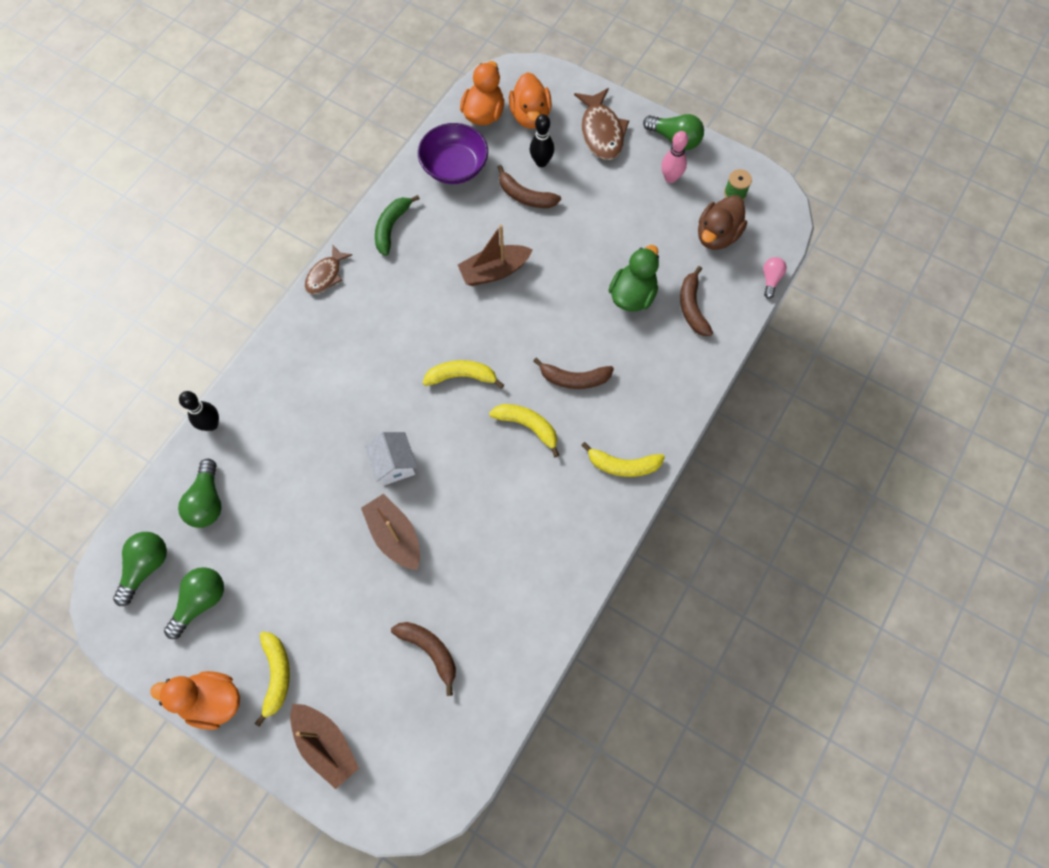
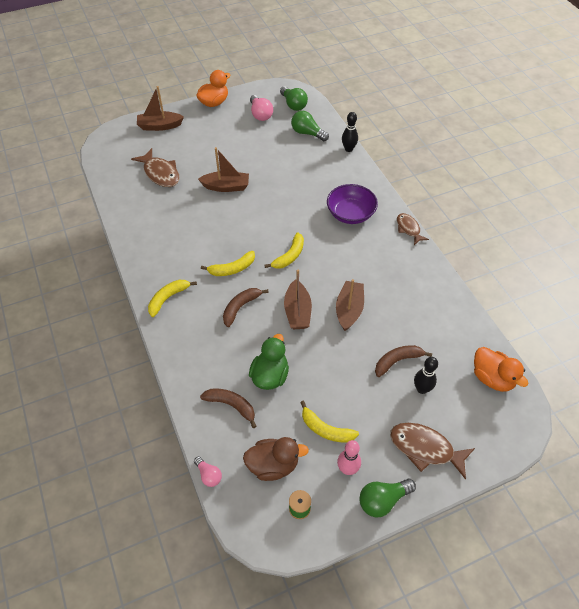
camera: 125 degrees right, 15 degrees down
(201, 601) = (260, 114): green light bulb -> pink light bulb
(276, 675) = (204, 123): yellow banana -> yellow banana (325, 429)
(391, 227) = (423, 275): green banana -> none
(394, 464) = (263, 204): white house -> none
(430, 650) = (160, 173): brown banana -> brown fish
(454, 167) = (452, 333): purple bowl -> purple bowl (350, 214)
(530, 116) = (472, 408): orange duck -> none
(535, 318) = (297, 311): none -> brown boat
(632, 295) = (270, 375): green duck -> green duck turned 135 degrees counterclockwise
(717, 235) = (273, 465): brown duck -> brown duck turned 105 degrees clockwise

